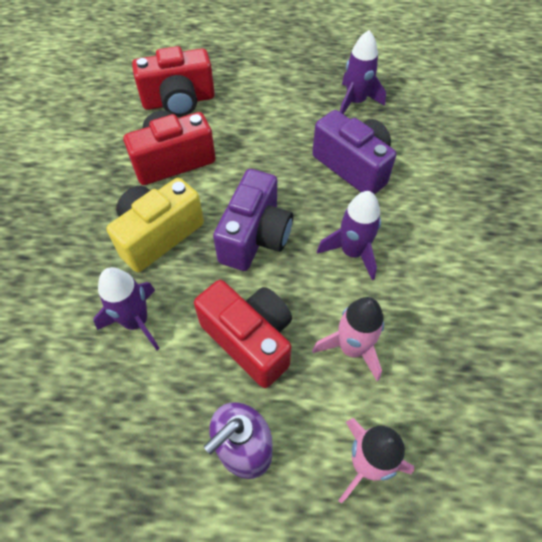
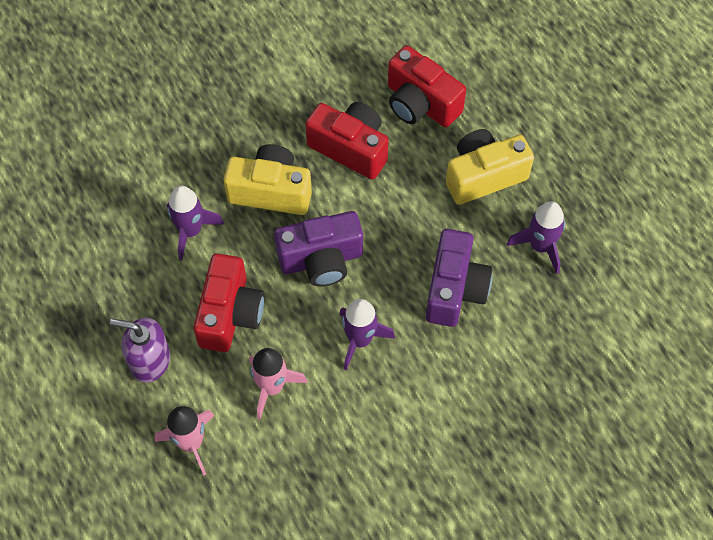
camera: 55 degrees right, 5 degrees up
(272, 100) = (484, 176): none -> yellow camera

